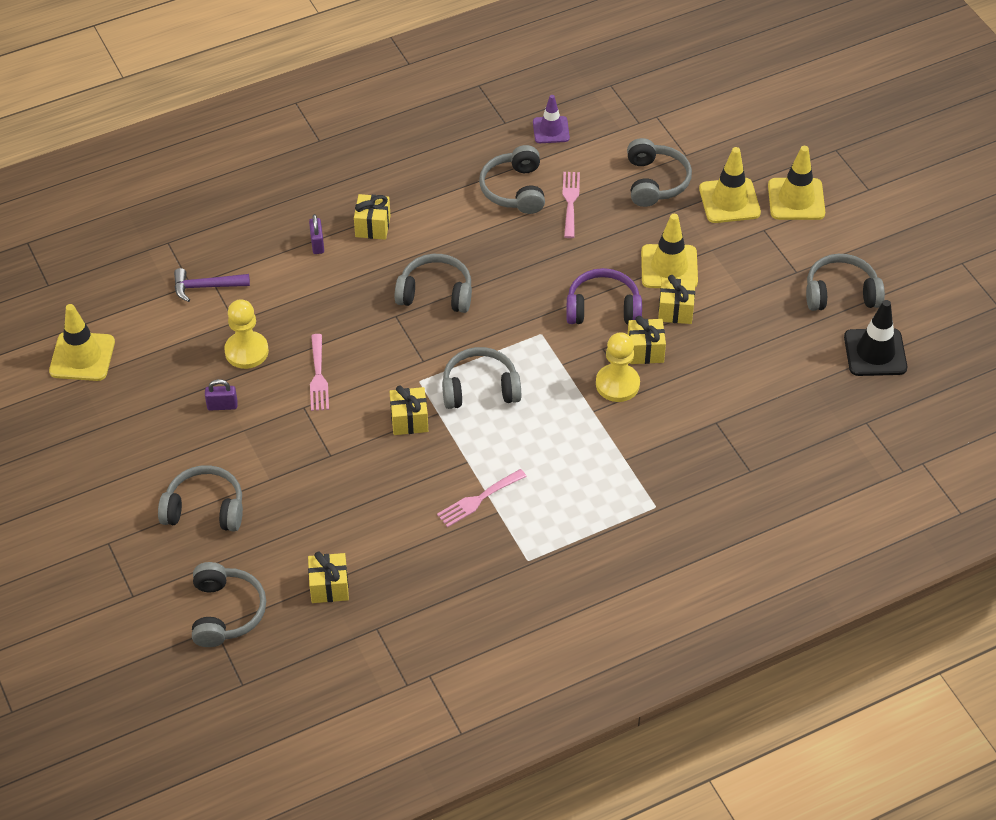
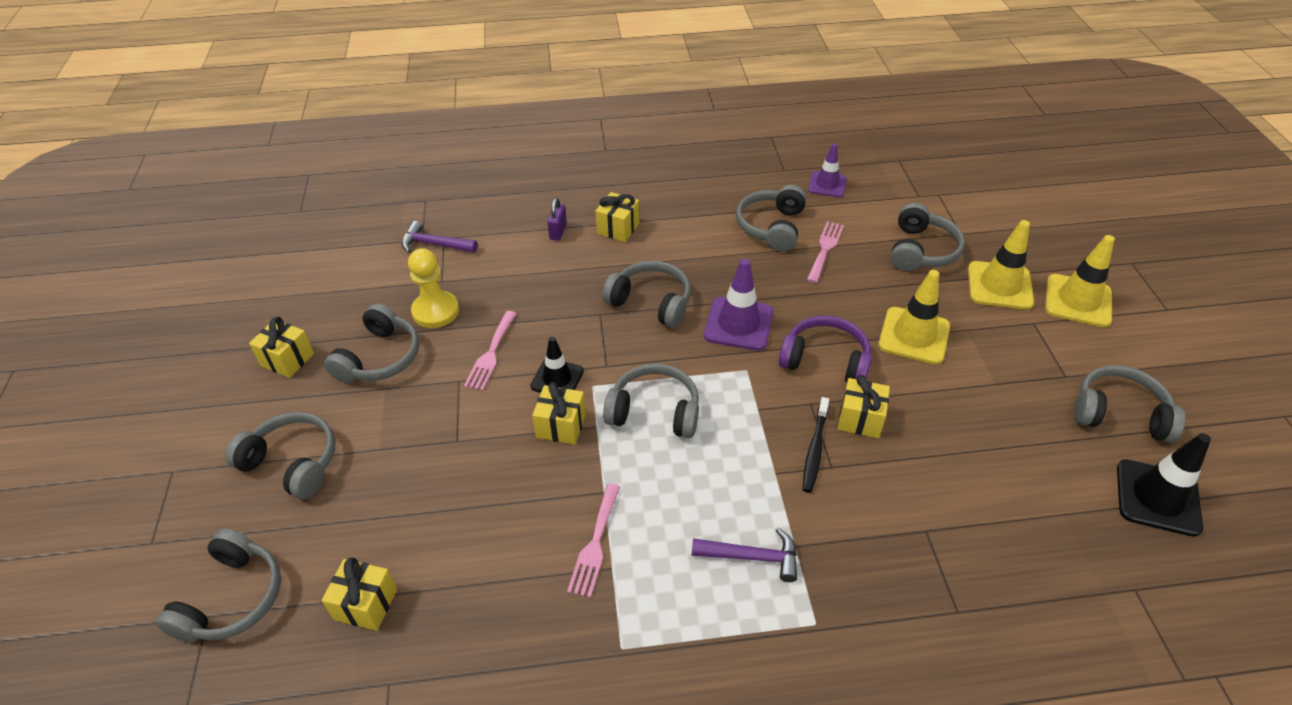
camera: 20 degrees right, 5 degrees down
(82, 357) = (284, 278): yellow traffic cone -> none
(222, 406) = (380, 358): purple padlock -> grey headphones
(386, 383) = (557, 378): none -> black traffic cone
(478, 500) = (595, 544): pink fork -> pink fork turned 60 degrees counterclockwise
(520, 294) = (738, 324): none -> purple traffic cone
(597, 476) = (752, 557): none -> purple hammer
(617, 384) = (815, 449): yellow pawn -> black toothbrush
(675, 310) = (909, 383): yellow gift -> yellow gift (287, 359)

